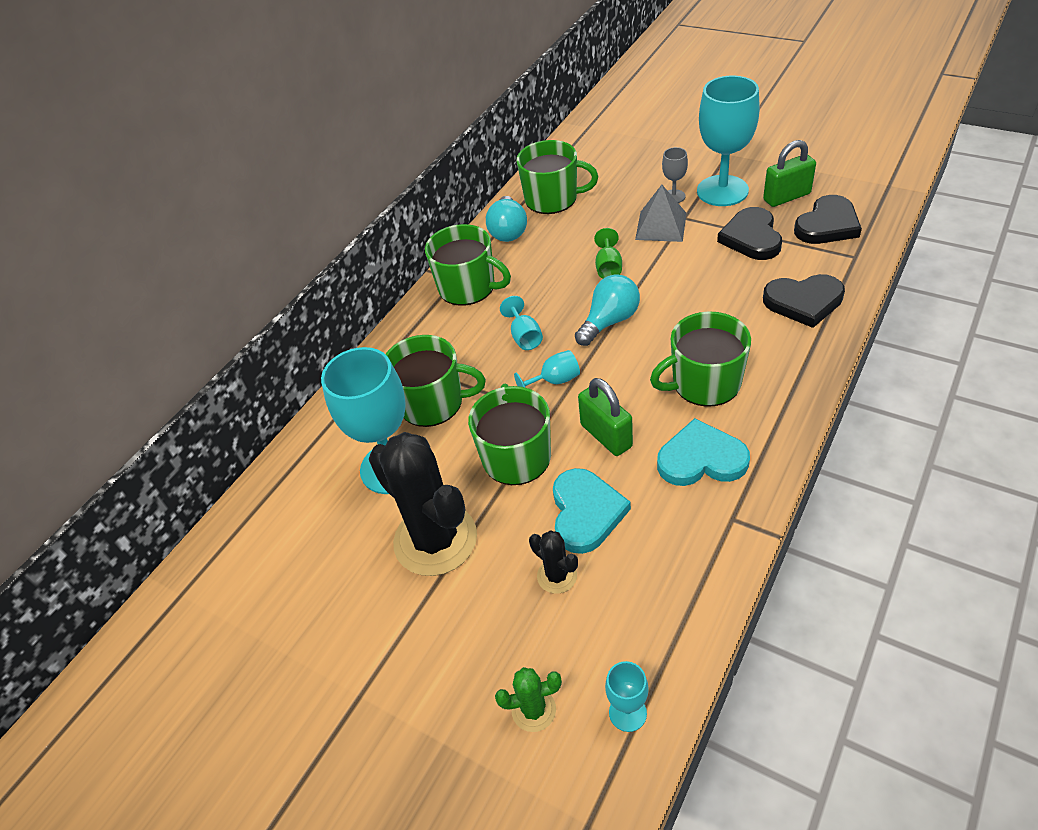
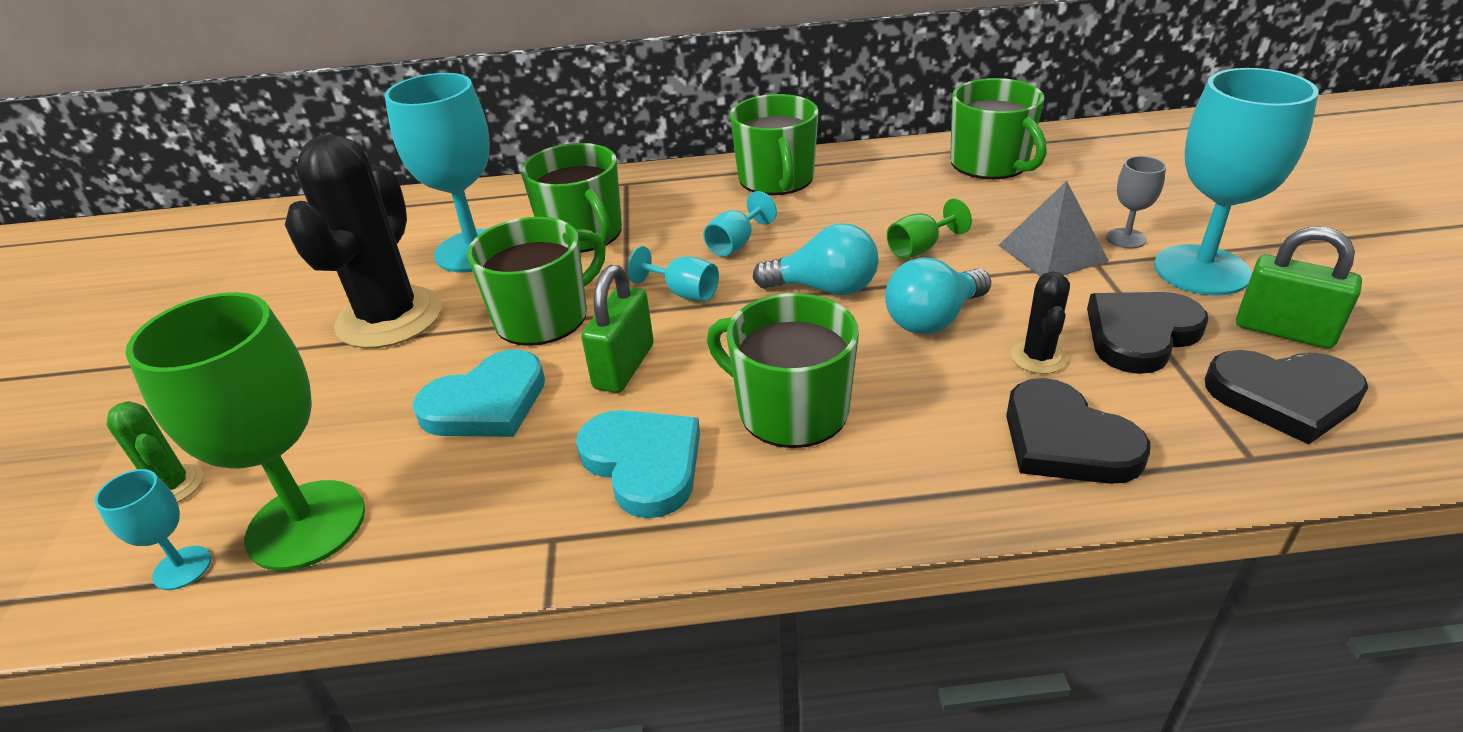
camera: 50 degrees right, 10 degrees down
(508, 231) = (896, 162): turquoise light bulb -> turquoise light bulb (933, 319)
(557, 576) = (376, 422): black cactus -> black cactus (1038, 357)
(634, 635) = (306, 524): none -> green goblet

